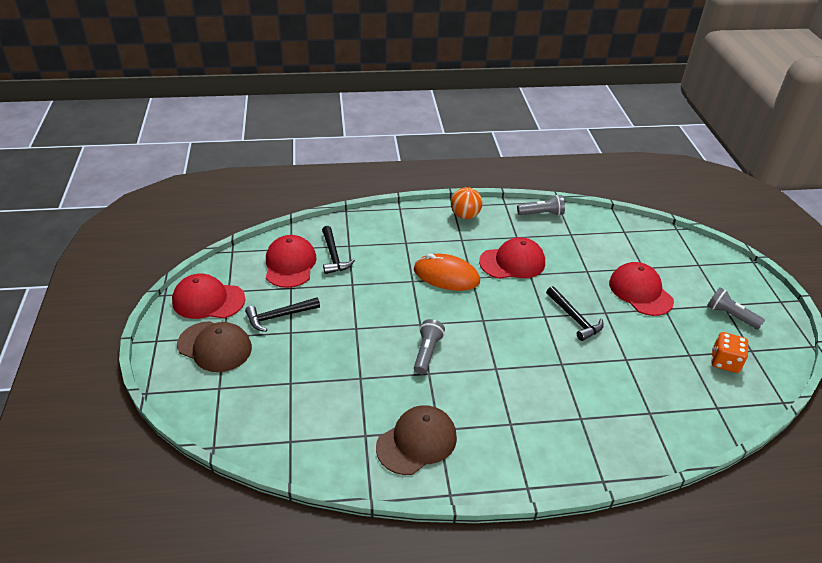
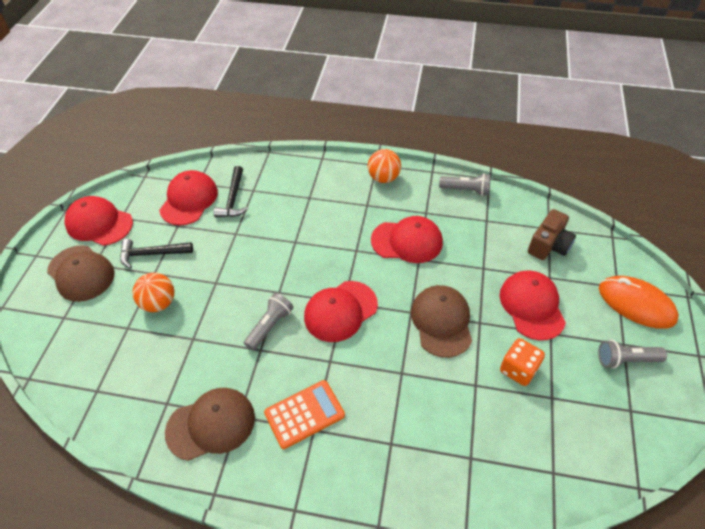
camera: 20 degrees right, 10 degrees up
(310, 356) = (159, 303): none -> orange ball
(446, 276) = (331, 243): orange mouse -> orange mouse (636, 304)
(484, 328) = (340, 311): none -> red cap
(496, 414) = (304, 414): none -> orange calculator
(574, 318) = (441, 322): black hammer -> brown cap
(631, 244) = (549, 245): none -> brown camera
(724, 362) = (590, 417): orange dice -> orange dice (518, 369)
(730, 315) = (626, 360): grey flashlight -> grey flashlight turned 60 degrees counterclockwise

